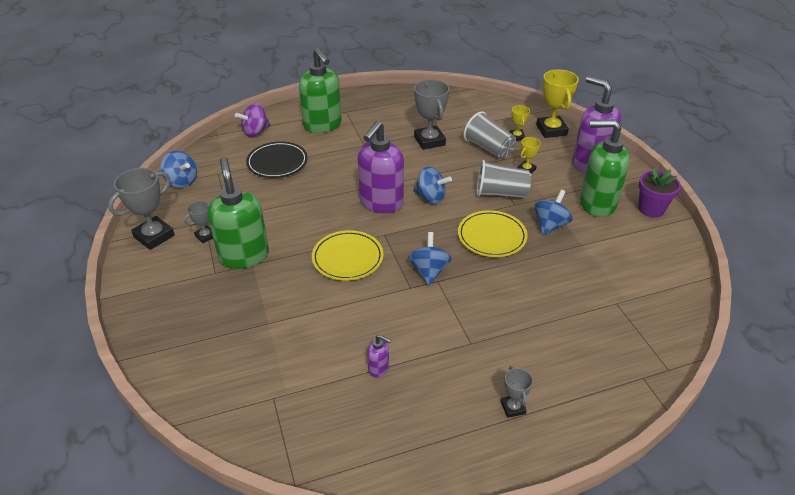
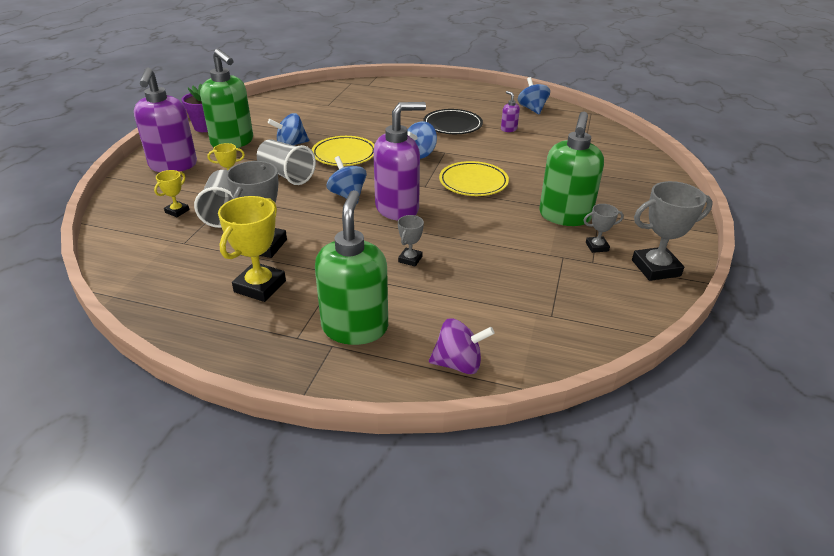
camera: 145 degrees left, 5 degrees down
(182, 181) = (606, 324): blue spinning top -> blue spinning top (532, 109)
(277, 163) = (465, 296): black plate -> black plate (452, 125)
(513, 407) = (449, 97): grey trophy -> grey trophy (410, 259)
(551, 130) = (134, 203): yellow trophy -> yellow trophy (260, 286)

